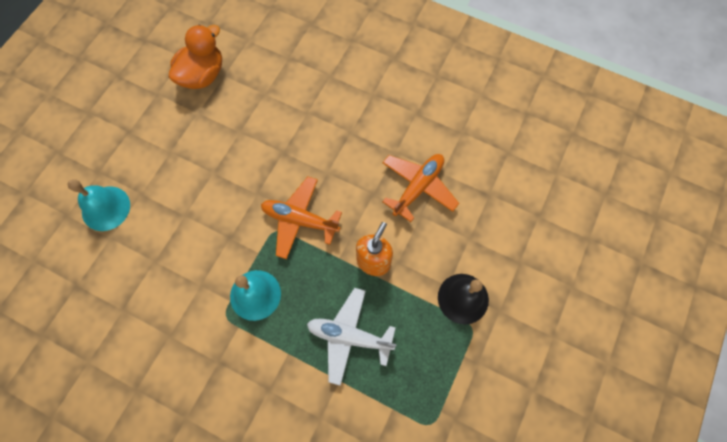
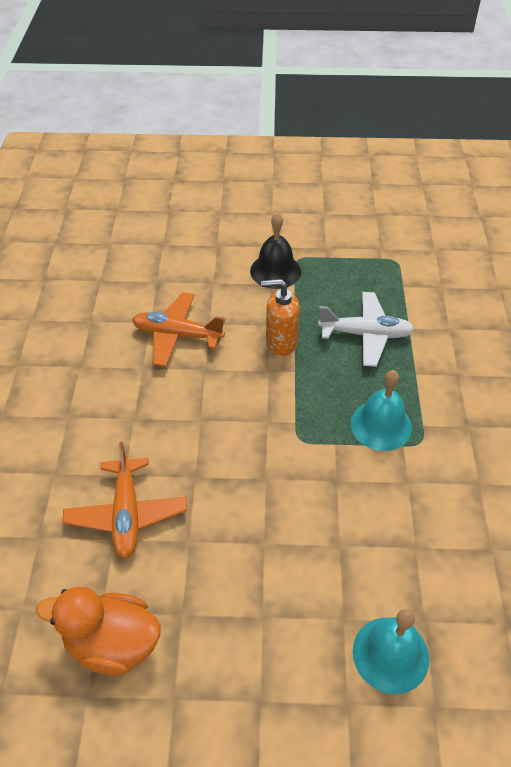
camera: 115 degrees left, 20 degrees down
(300, 220) = (273, 421): orange plane -> orange plane (127, 514)
(349, 336) = (366, 334): white plane -> white plane turned 75 degrees counterclockwise

